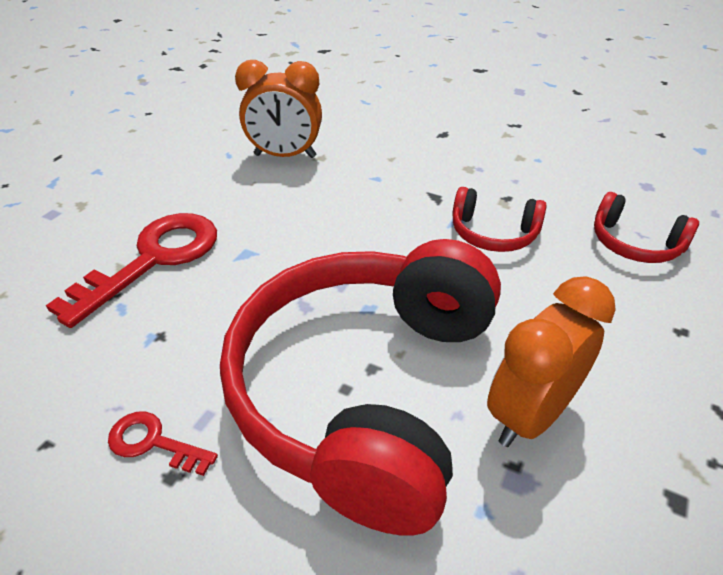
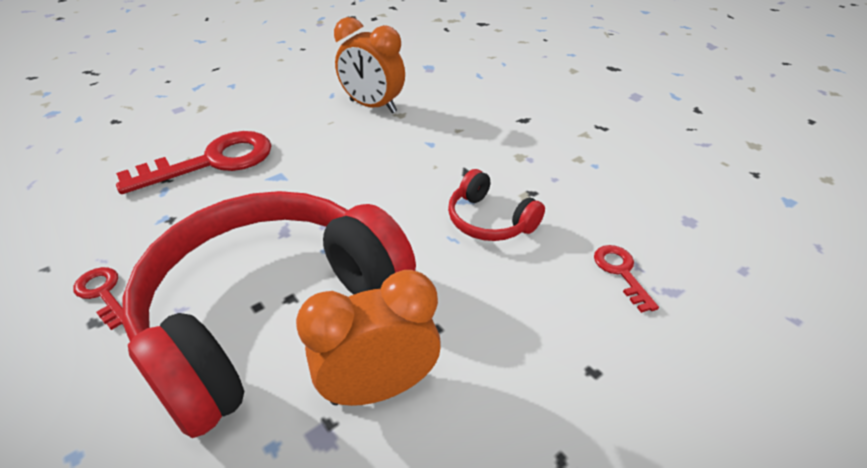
camera: 25 degrees right, 0 degrees up
(634, 244) = (621, 272): red headphones -> red key

